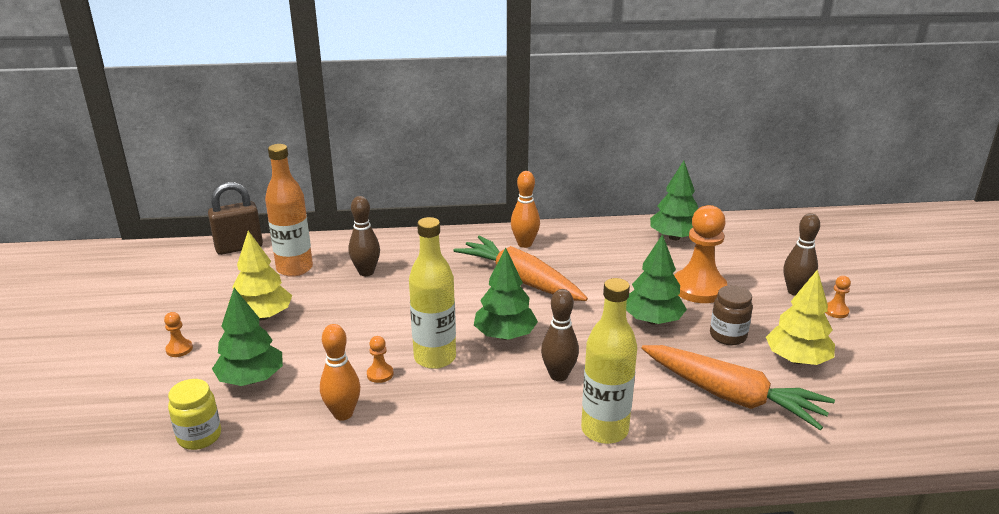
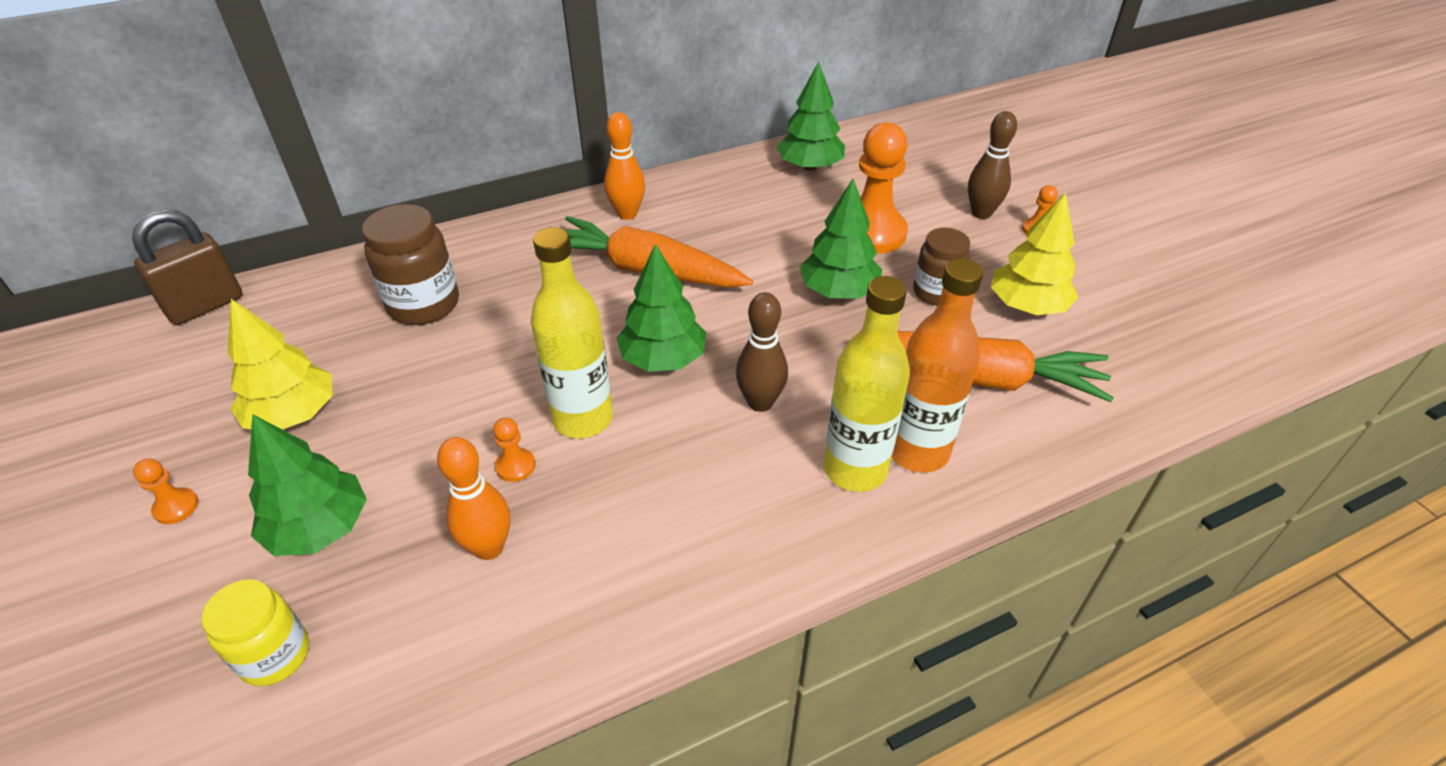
camera: 20 degrees left, 15 degrees up
(294, 268) = (311, 322): orange bottle -> orange bottle (917, 451)
(366, 272) = (424, 305): brown bowling pin -> brown jar

